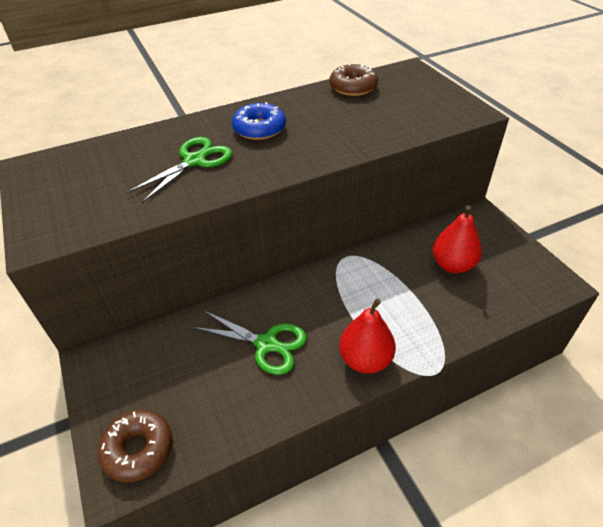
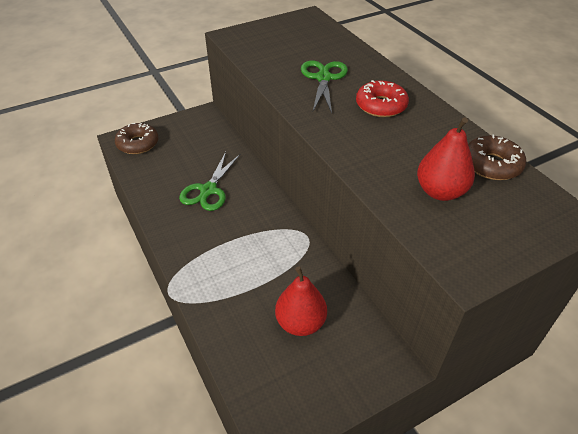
camera: 85 degrees right, 0 degrees up
(194, 161) = (323, 78): green scissors -> green scissors turned 120 degrees counterclockwise
(259, 129) = (381, 106): blue donut -> red donut
(365, 359) = (187, 247): red pear -> red pear (440, 192)

